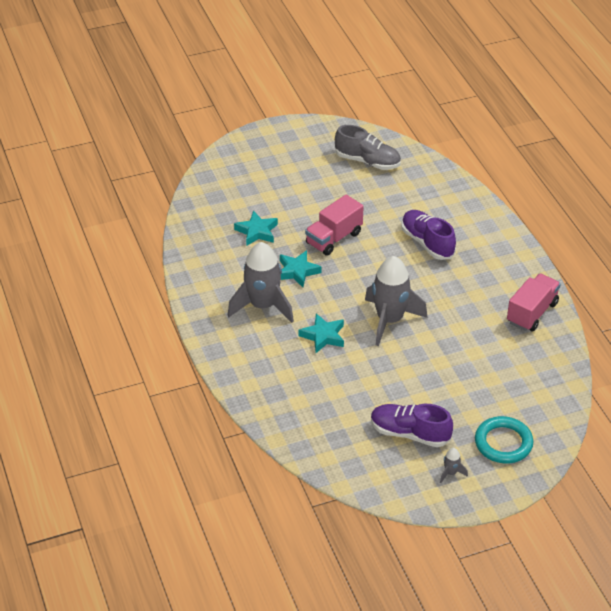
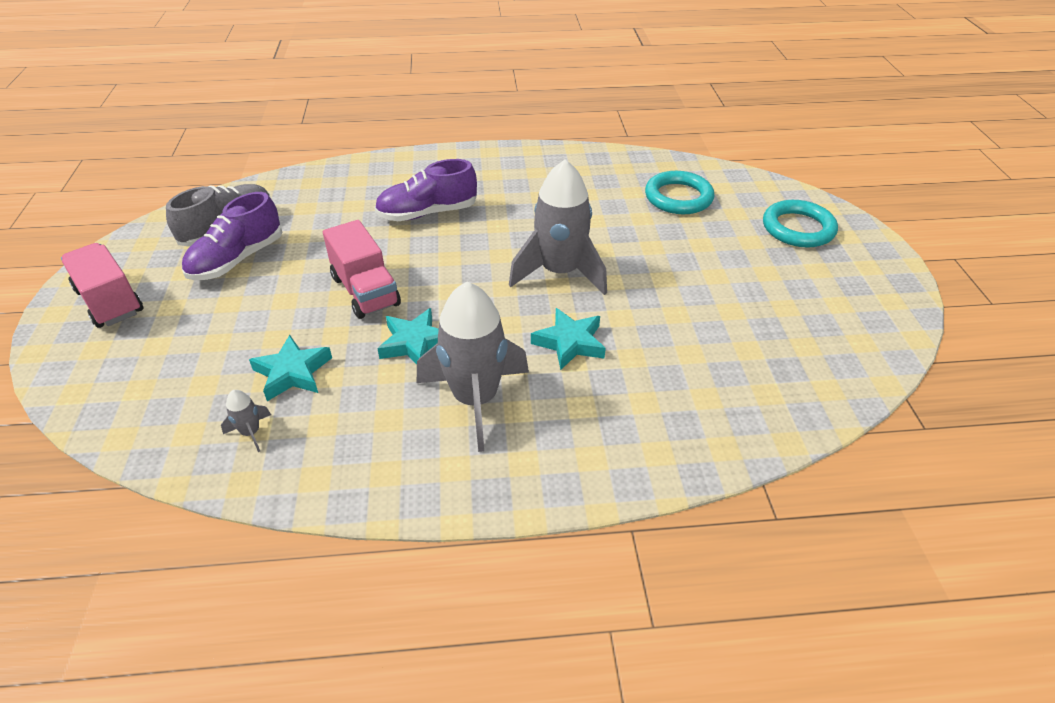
camera: 75 degrees left, 0 degrees up
(409, 433) = (780, 298): purple shoe -> purple shoe (237, 259)
(451, 473) = (851, 278): grey rocket -> grey rocket (251, 433)
(513, 370) = (678, 197): none -> turquoise ring
(532, 313) = (587, 167): pink truck -> pink truck (110, 301)

